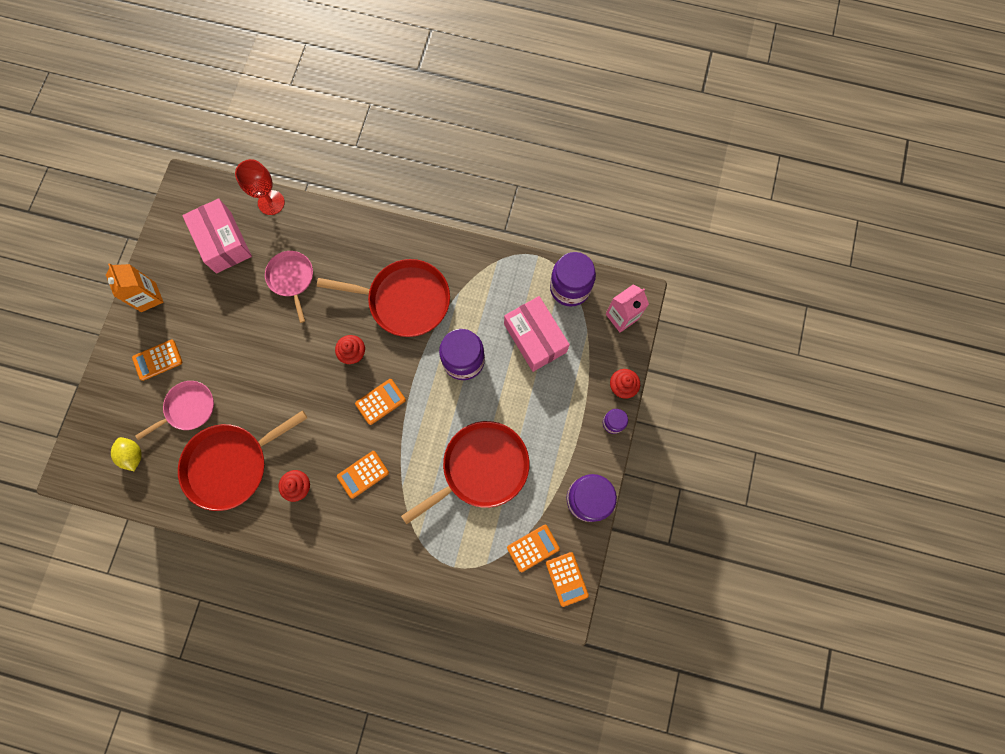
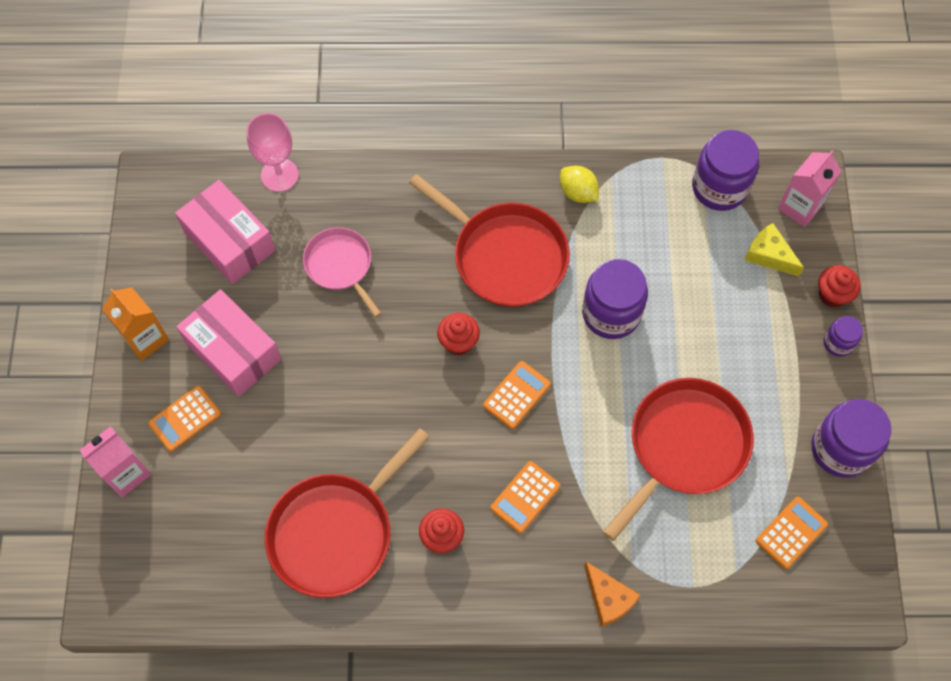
camera: 15 degrees left, 10 degrees down
(109, 387) = (126, 473): none -> pink carton
(133, 455) = (189, 556): yellow lemon -> yellow lemon (578, 193)
(188, 408) = (250, 472): pink pan -> none
(271, 202) = (279, 175): red goblet -> pink goblet
(395, 559) = (608, 598): none -> orange cheese
(405, 300) = (505, 256): red pan -> red pan turned 45 degrees clockwise
(535, 338) = (696, 261): pink box -> pink box (233, 351)
(567, 579) = (851, 561): orange calculator -> none
(587, 346) = (769, 255): none -> yellow cheese

